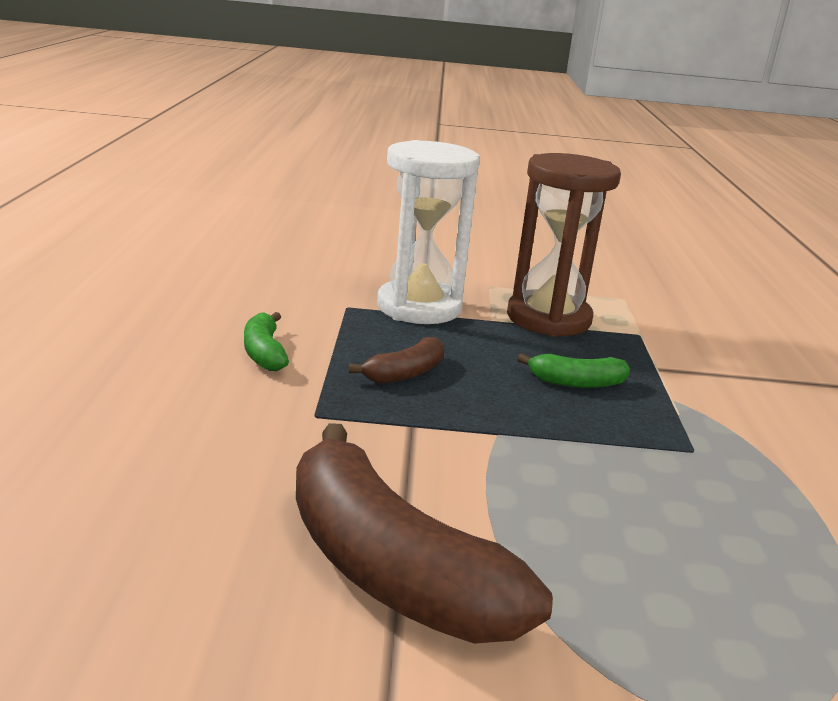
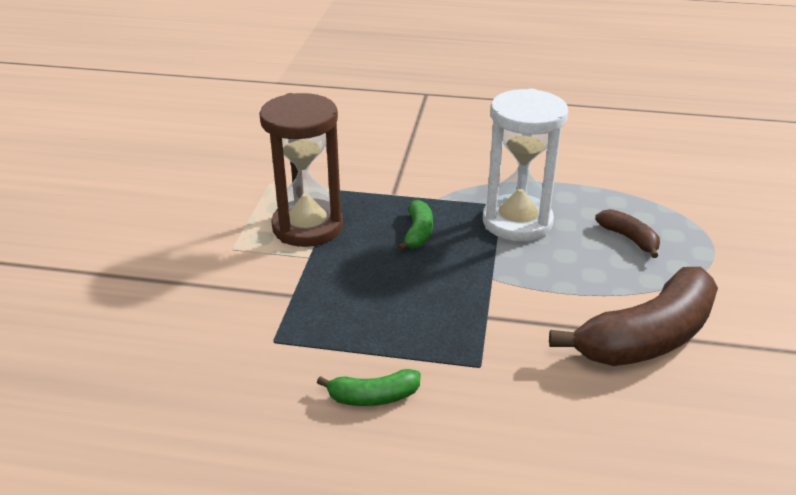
camera: 80 degrees left, 10 degrees up
(405, 373) = (409, 313): brown banana -> brown banana (629, 239)
(419, 307) = (278, 295): white hourglass -> white hourglass (517, 222)

